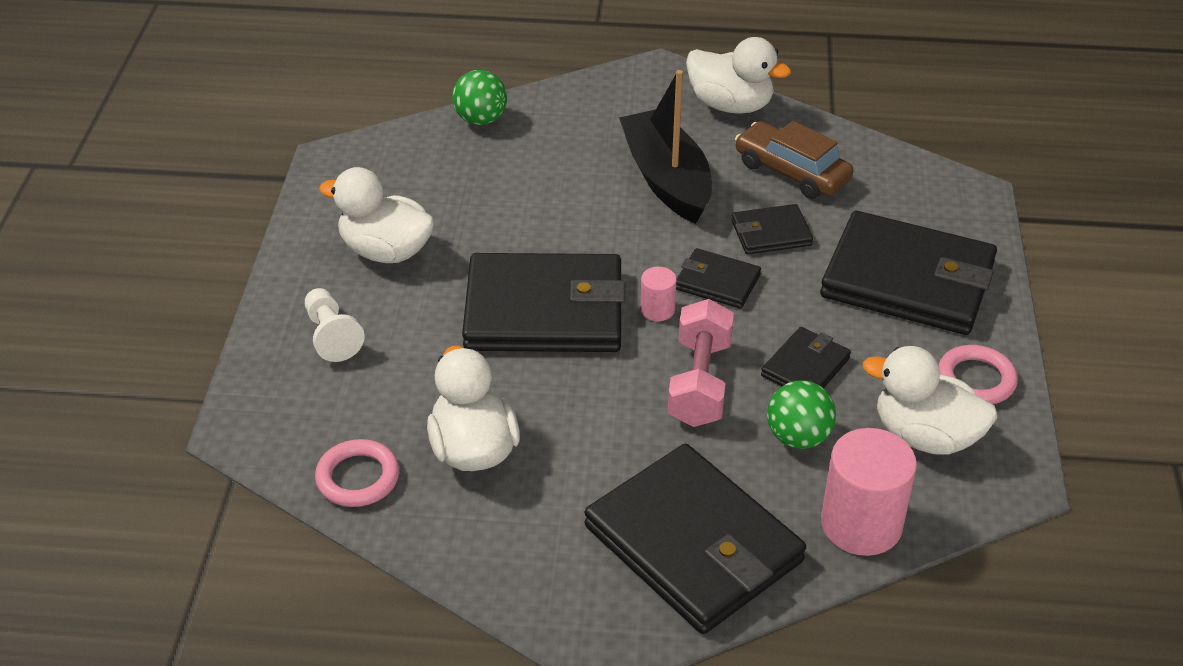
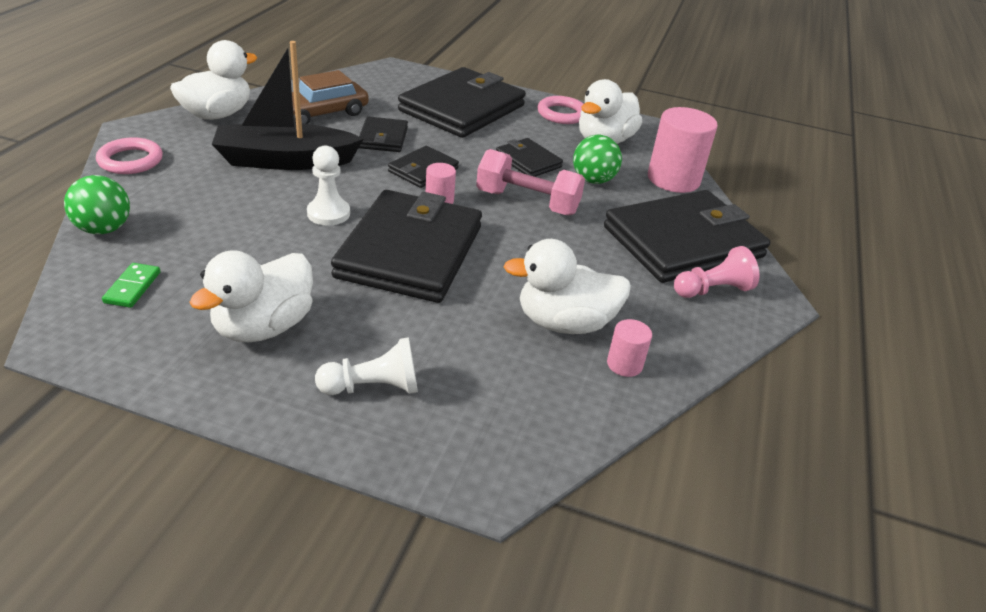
camera: 80 degrees left, 5 degrees down
(358, 477) = (582, 400): pink ring -> pink ring (130, 160)
(408, 165) = (132, 287): none -> green domino
(423, 505) = (624, 364): none -> pink cylinder
(582, 237) = (328, 213): none -> white pawn
(596, 578) = (712, 290): none -> pink pawn

